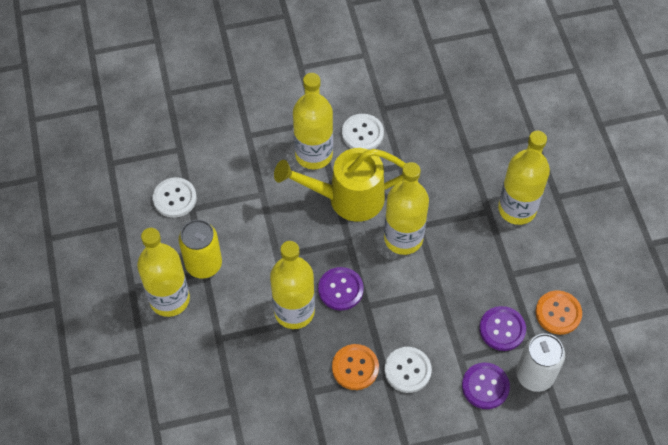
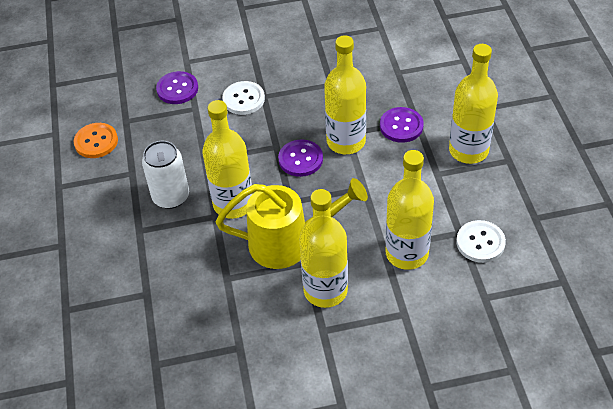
camera: 175 degrees left, 10 degrees down
(203, 264) = (439, 180): yellow can -> none
(355, 367) = (290, 100): orange button -> none
(362, 133) = (266, 315): white button -> none
(502, 329) = (152, 129): purple button -> purple button (401, 126)
(517, 209) = (108, 232): yellow bottle -> yellow bottle (407, 253)
(535, 375) = (132, 97): white can -> white can (171, 197)

